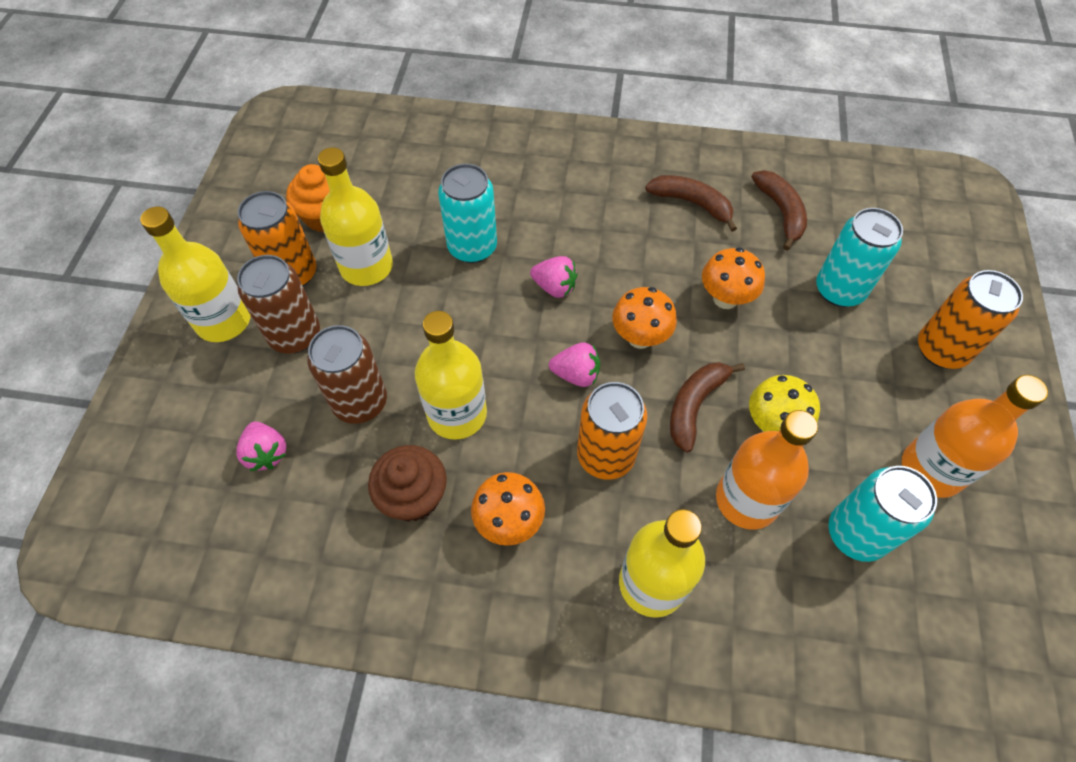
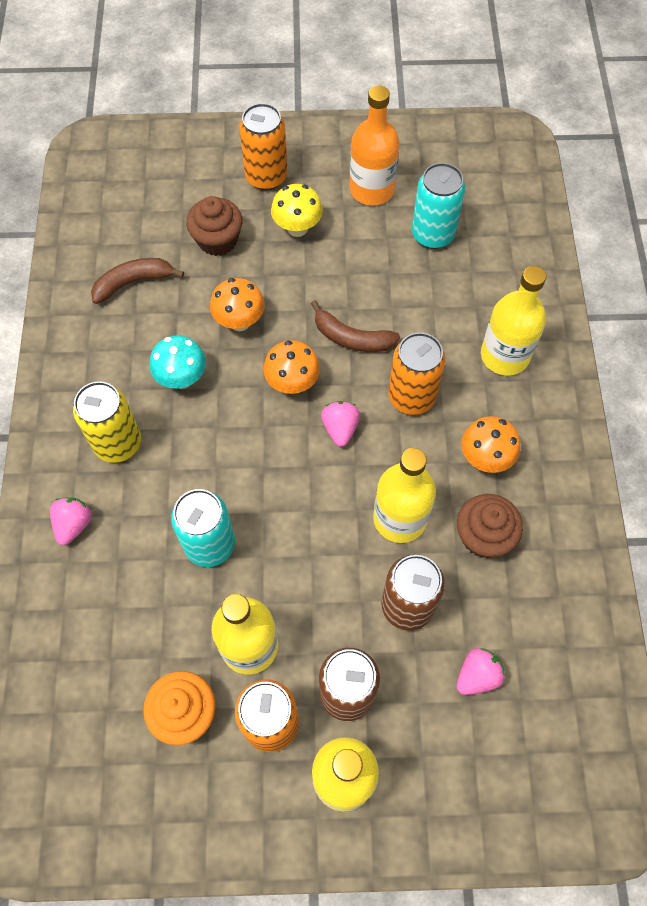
camera: 100 degrees left, 5 degrees up
(554, 287) = (248, 460): pink strawberry -> pink strawberry (74, 524)
(592, 188) = (118, 443): none -> yellow can
(658, 242) = (182, 378): none -> turquoise mushroom
(692, 204) = (130, 353): brown banana -> none
(747, 500) = (424, 299): orange bottle -> none
(773, 425) = (357, 284): yellow mushroom -> yellow mushroom (297, 228)
(839, 290) = (217, 240): turquoise can -> brown cupcake

